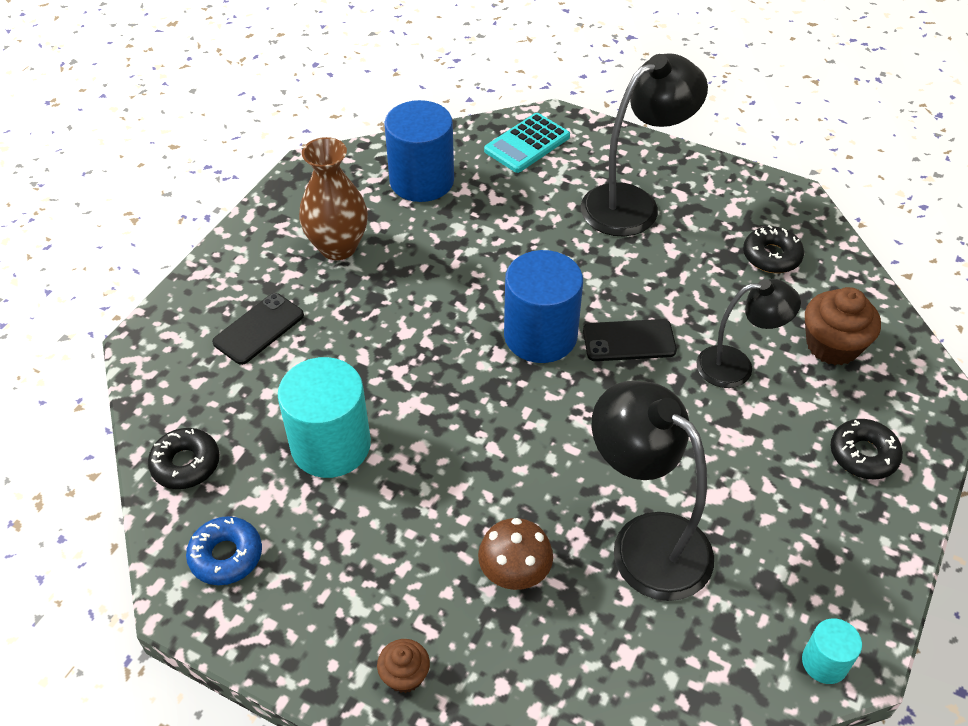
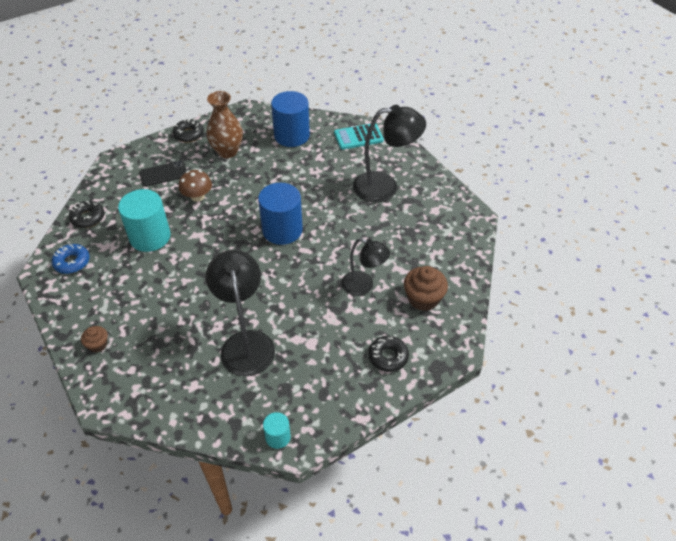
camera: 30 degrees right, 0 degrees up
(514, 572) = (178, 327): brown mushroom -> brown mushroom (197, 196)
(629, 341) = (322, 251): black phone -> none
(771, 256) = (433, 241): black donut -> black donut (189, 134)

